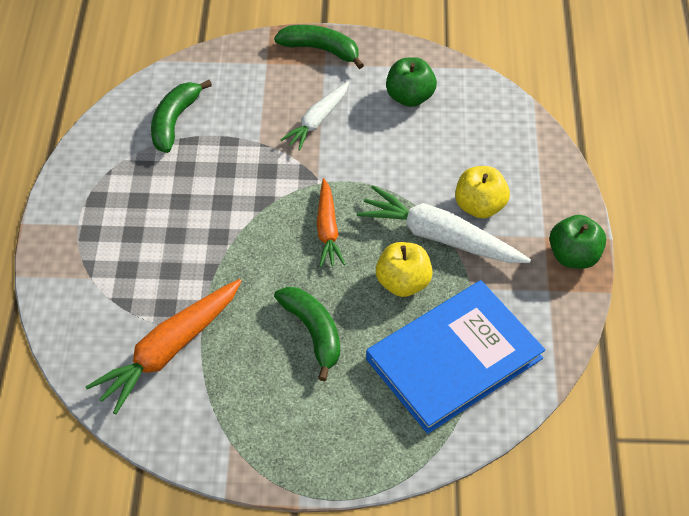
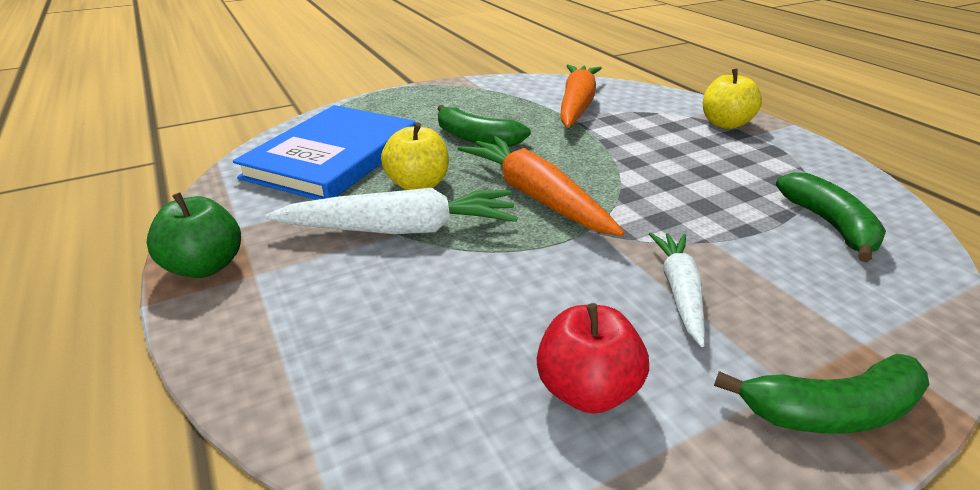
camera: 150 degrees right, 20 degrees down
(327, 229) = (535, 196): orange carrot -> orange carrot, size x1.62
(410, 97) = (587, 390): green apple -> red apple
(479, 206) = (364, 275): yellow apple -> yellow apple (725, 124)

